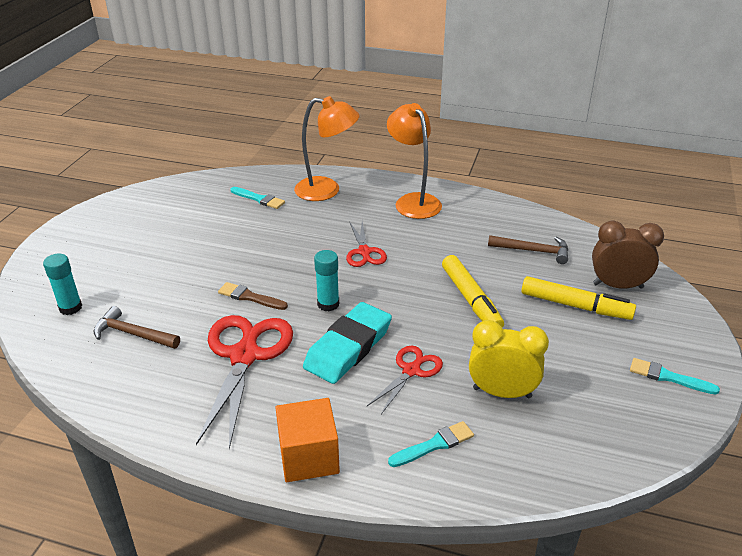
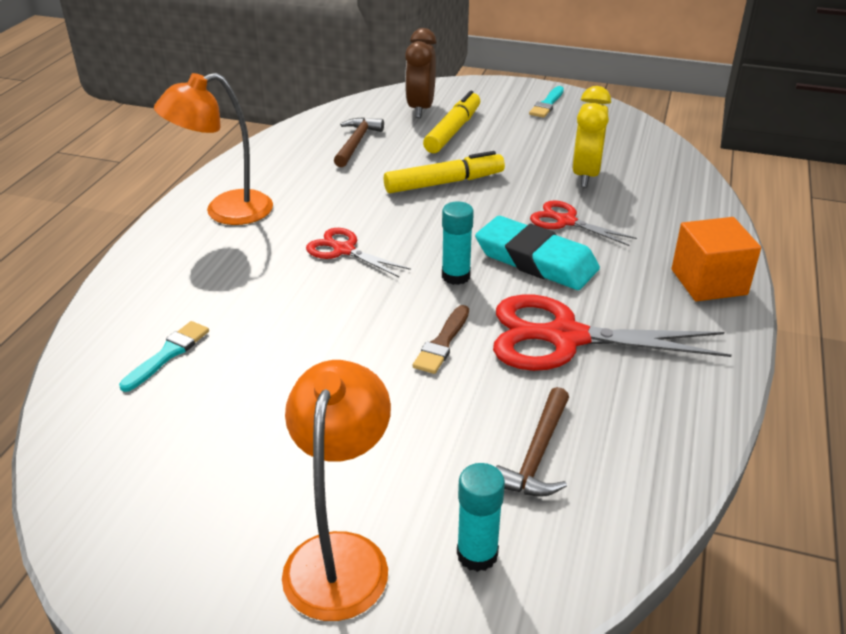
camera: 90 degrees left, 0 degrees up
(327, 190) = (166, 284): orange lamp -> orange lamp (340, 555)
(364, 252) = (343, 250): red scissors -> red scissors turned 135 degrees counterclockwise
(434, 444) = (664, 212): turquoise brush -> none

